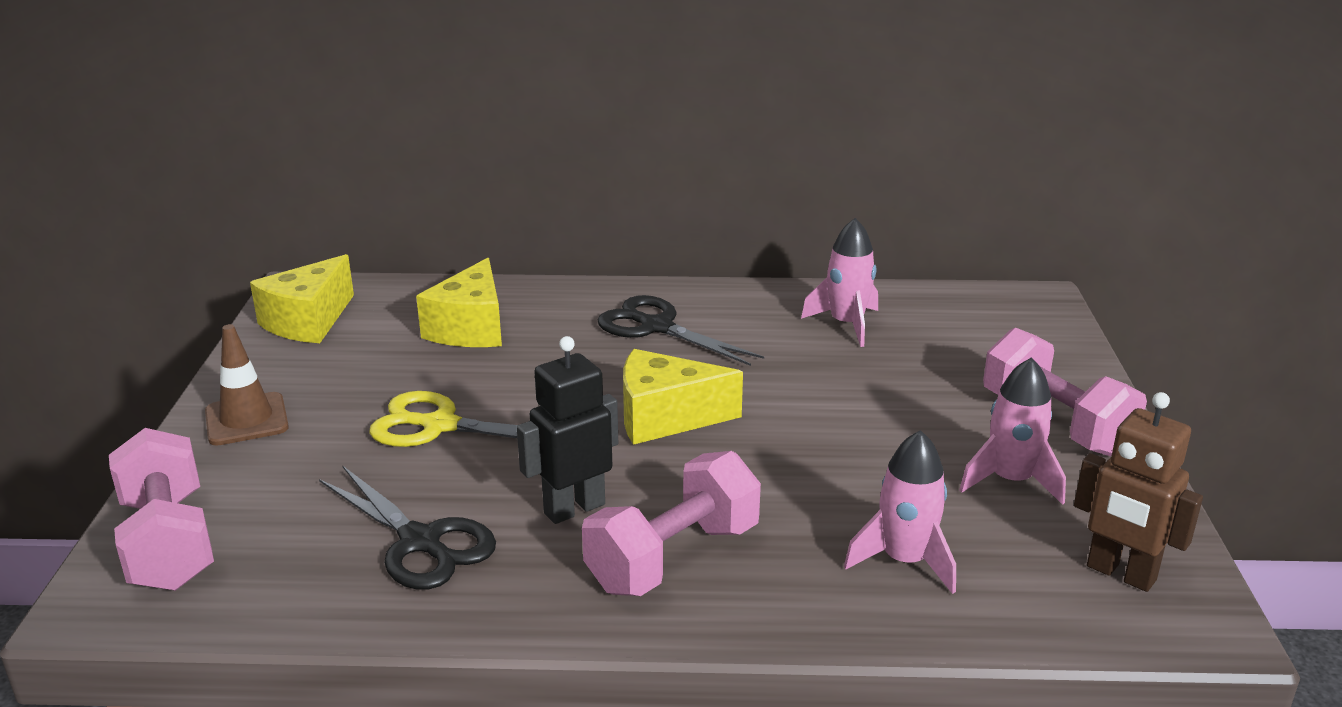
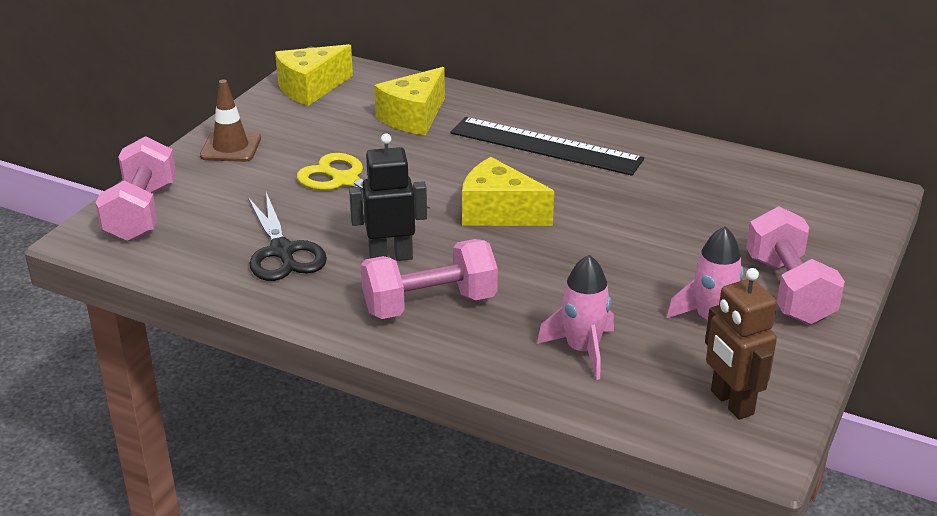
camera: 25 degrees right, 5 degrees up
(656, 327) = (545, 146): black scissors -> black ruler
(846, 324) = (692, 177): pink rocket -> none

